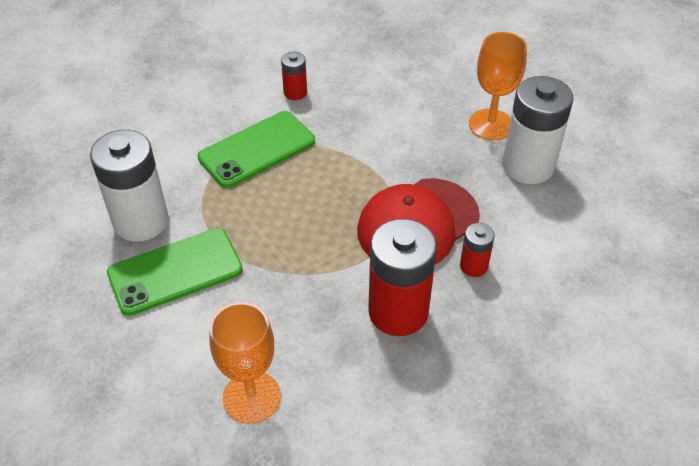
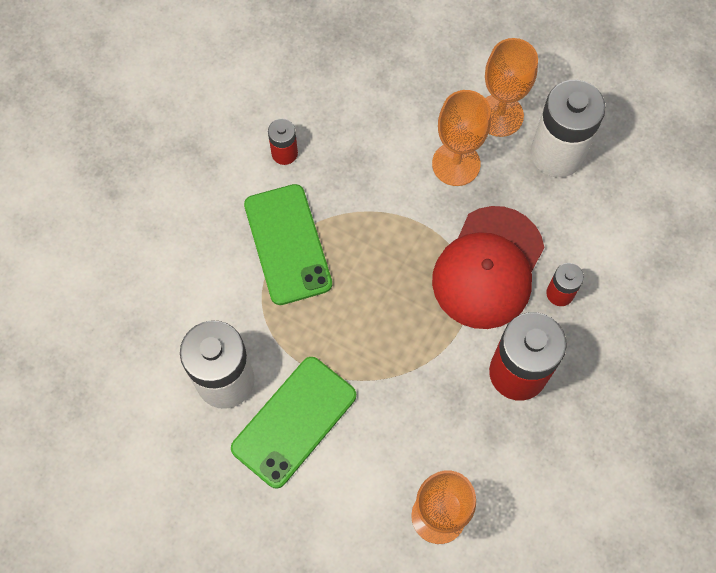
camera: 25 degrees left, 20 degrees up
(257, 149) = (288, 244): green phone -> green phone turned 45 degrees counterclockwise
(433, 144) = (456, 164): none -> orange goblet

